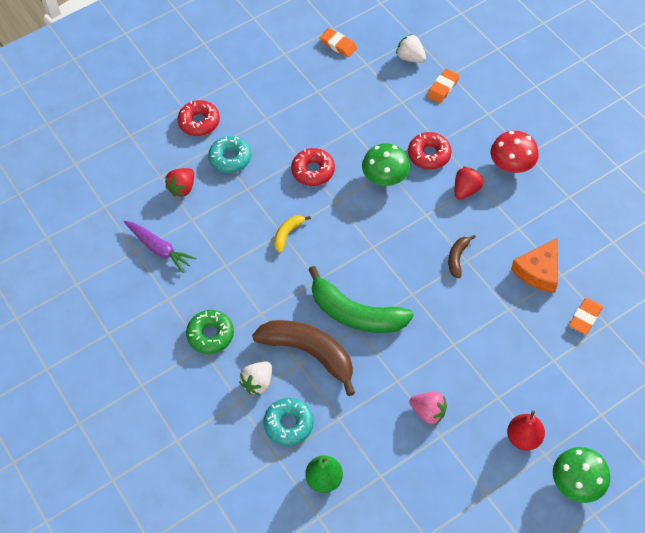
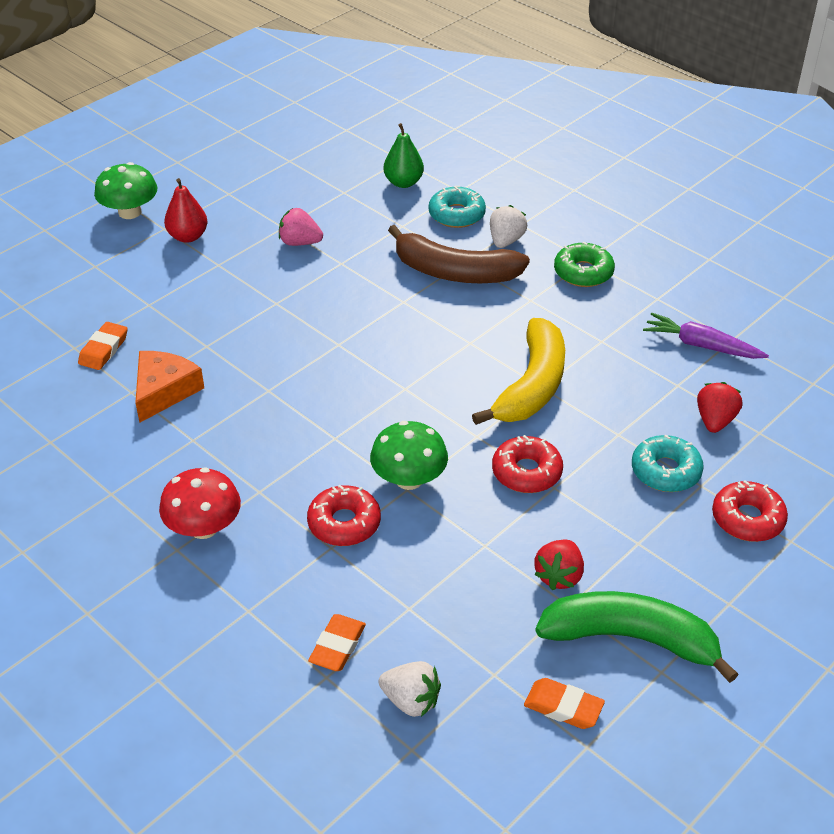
camera: 165 degrees right, 15 degrees down
(287, 234) = (532, 386): yellow banana -> yellow banana, size x2.16
(355, 313) = (409, 315): green banana -> green banana (631, 638)
(457, 258) = (281, 391): brown banana -> none
(466, 190) = (277, 479): red strawberry -> red strawberry (559, 576)

